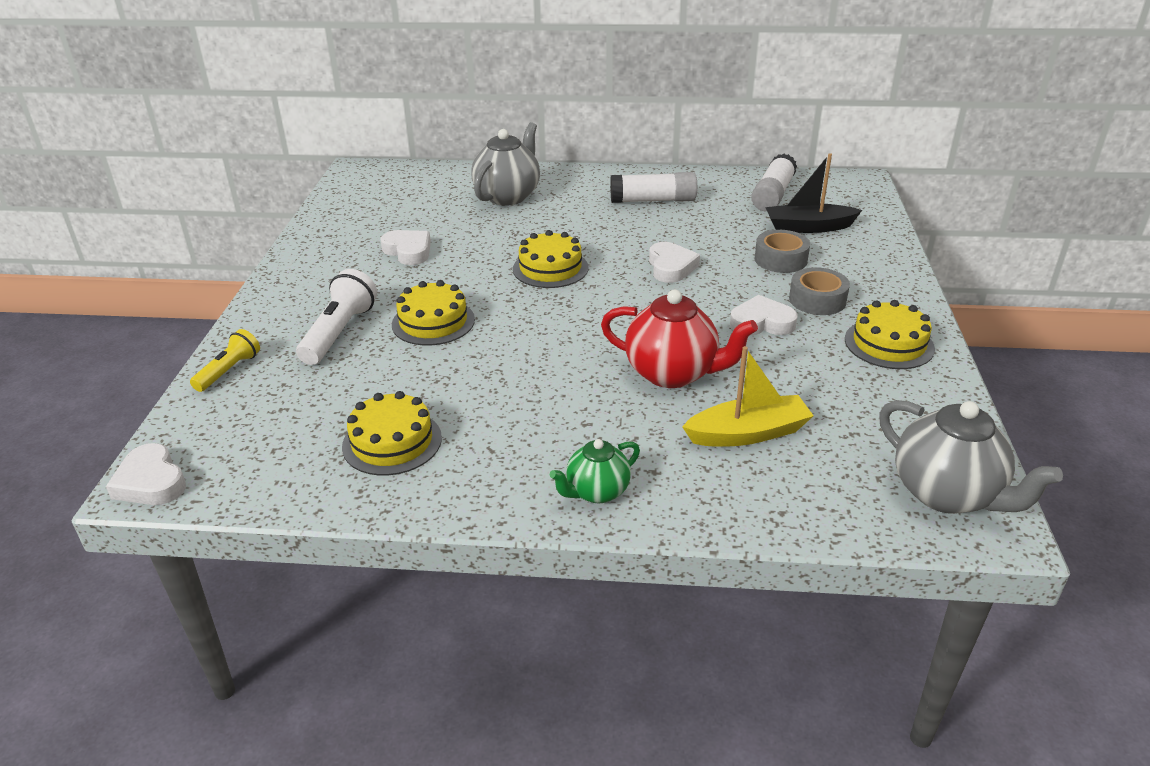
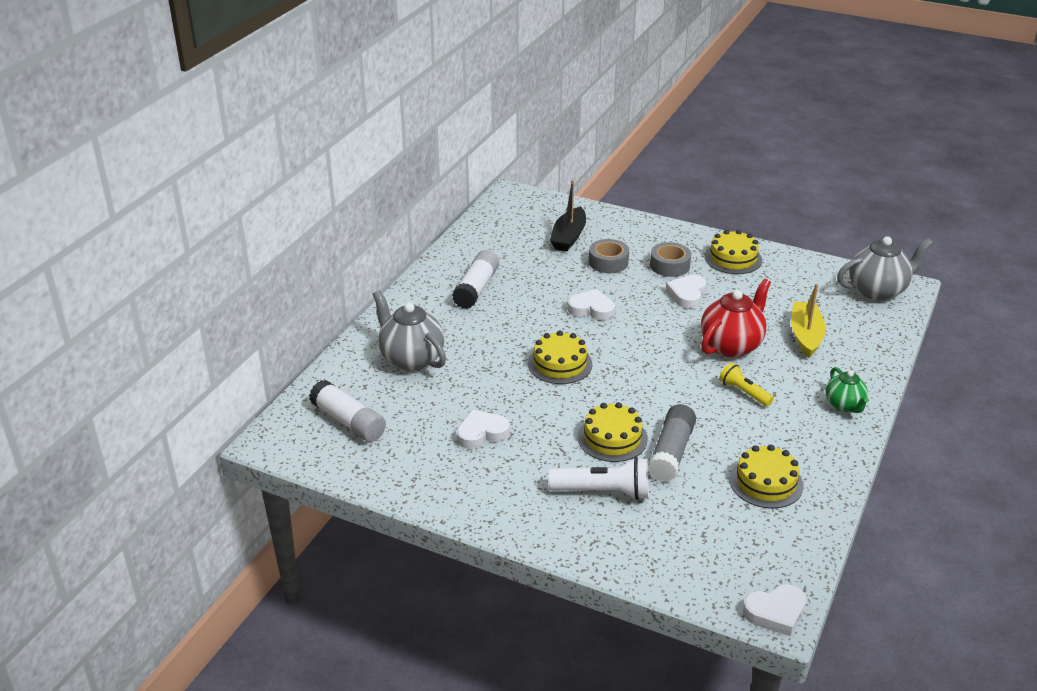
camera: 70 degrees left, 0 degrees up
(229, 371) = (634, 562): yellow flashlight -> yellow flashlight (744, 392)
(339, 332) = (603, 491): white flashlight -> white flashlight turned 150 degrees clockwise
(424, 363) = (671, 452): none -> grey glue stick
(773, 195) = (507, 235): white glue stick -> white glue stick (349, 421)

